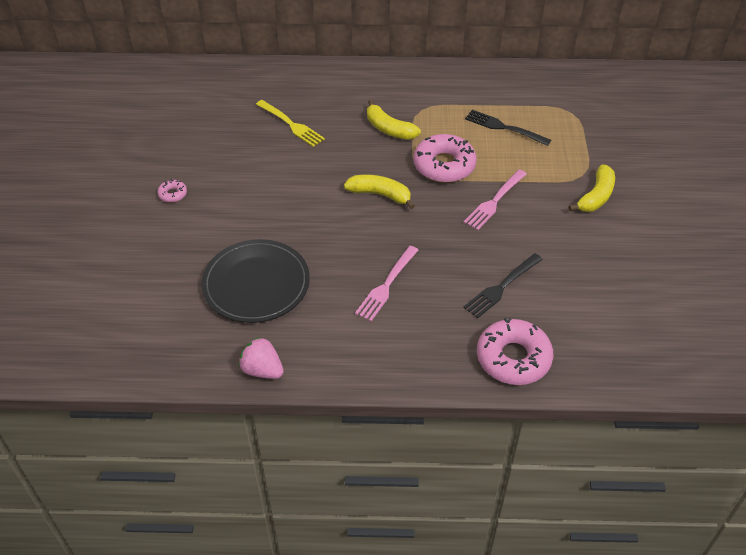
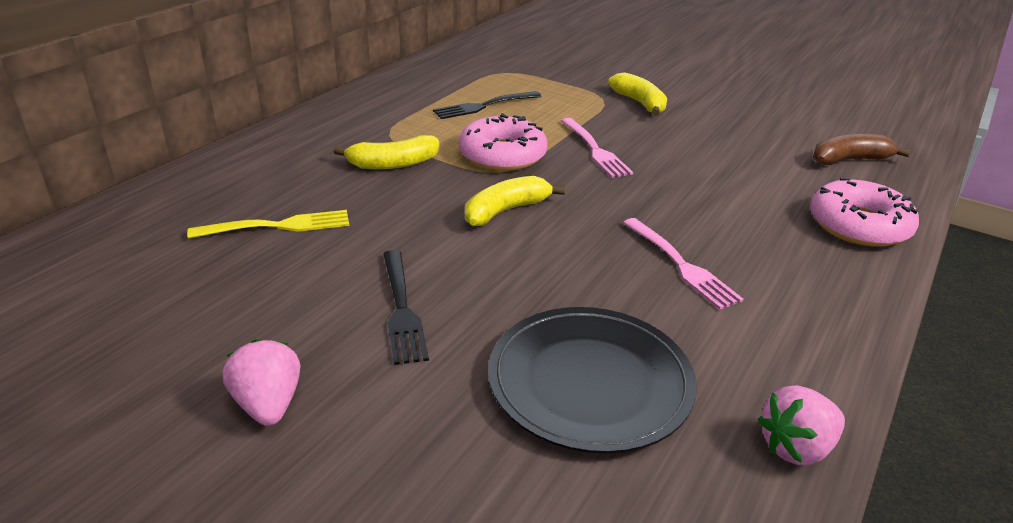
camera: 60 degrees left, 15 degrees down
(173, 194) = (268, 404): pink donut -> pink strawberry
(501, 287) = (738, 193): black fork -> black fork (401, 309)
(619, 336) = (849, 160): none -> brown banana

